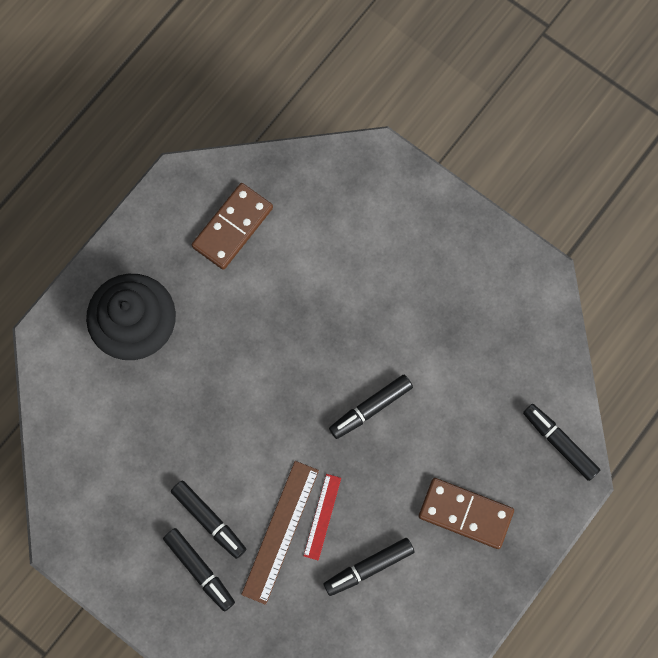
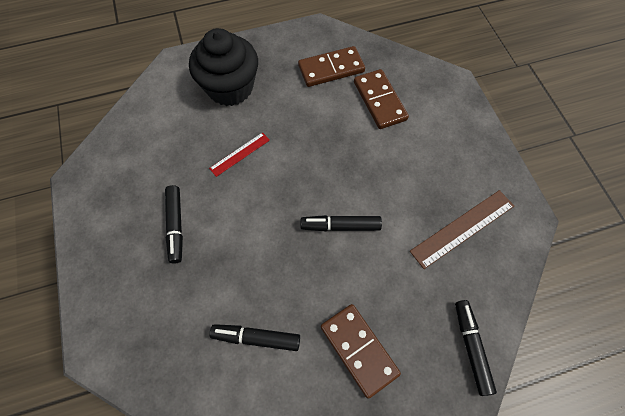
camera: 35 degrees right, 10 degrees down
(199, 570) = (142, 254): black marker -> none
(280, 532) = (215, 267): brown ruler -> brown ruler (463, 228)
(314, 235) = (379, 101): none -> brown domino
(322, 516) = (251, 276): red ruler -> red ruler (240, 154)

